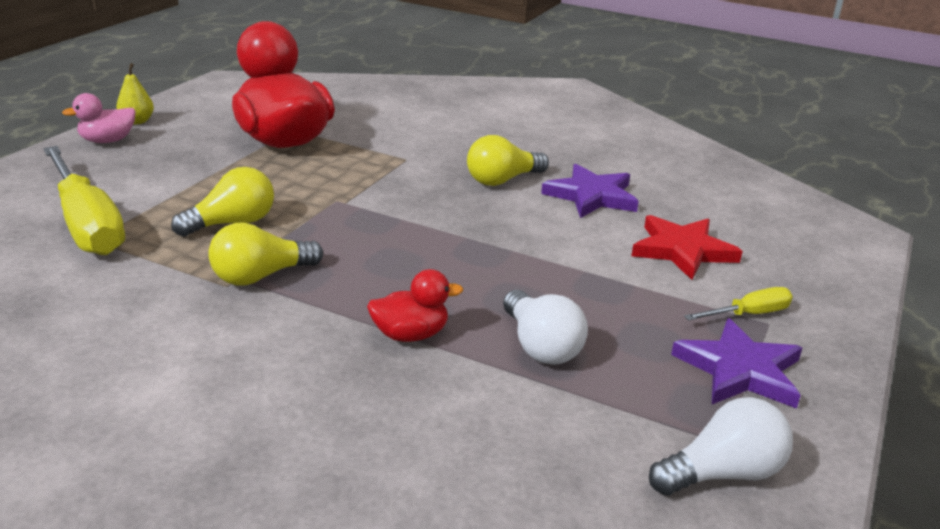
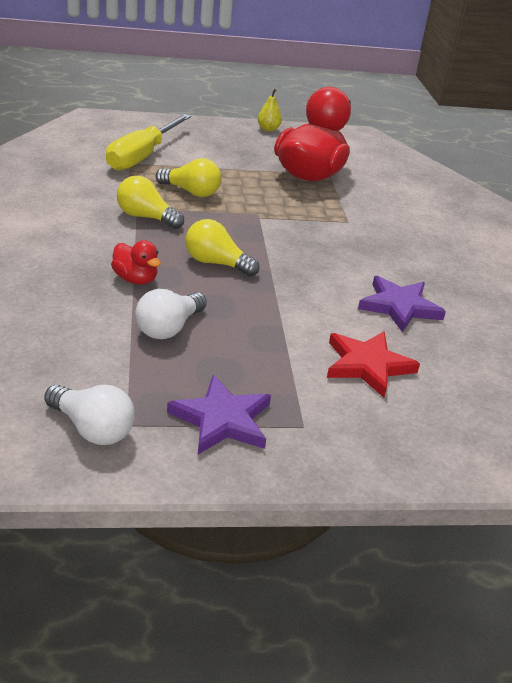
camera: 55 degrees right, 5 degrees up
(107, 141) = (234, 130): pink duck -> none
(502, 180) = (370, 264): yellow light bulb -> yellow light bulb (216, 263)
(748, 314) = (306, 414): yellow screwdriver -> none

